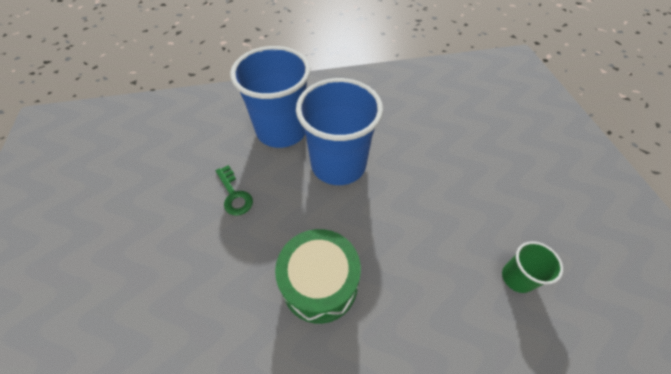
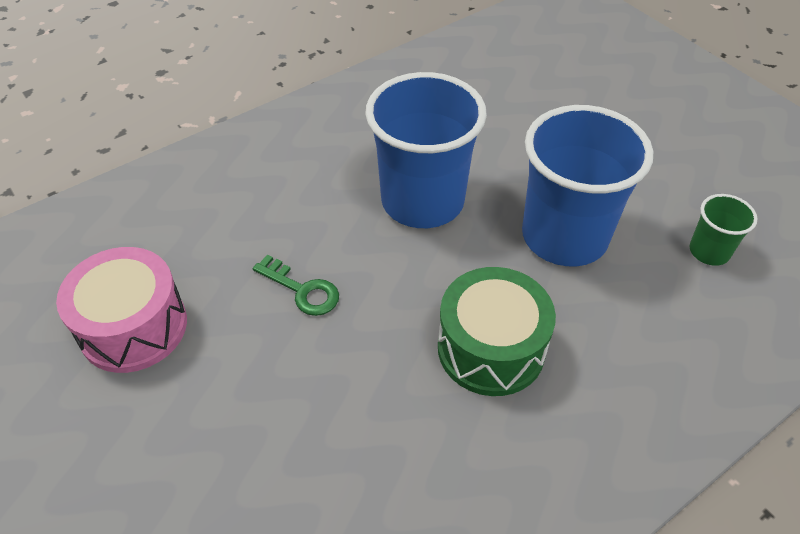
camera: 25 degrees left, 5 degrees down
(136, 180) = (133, 327): none -> pink drum
(282, 130) = (312, 184): blue cup -> blue cup (564, 236)

